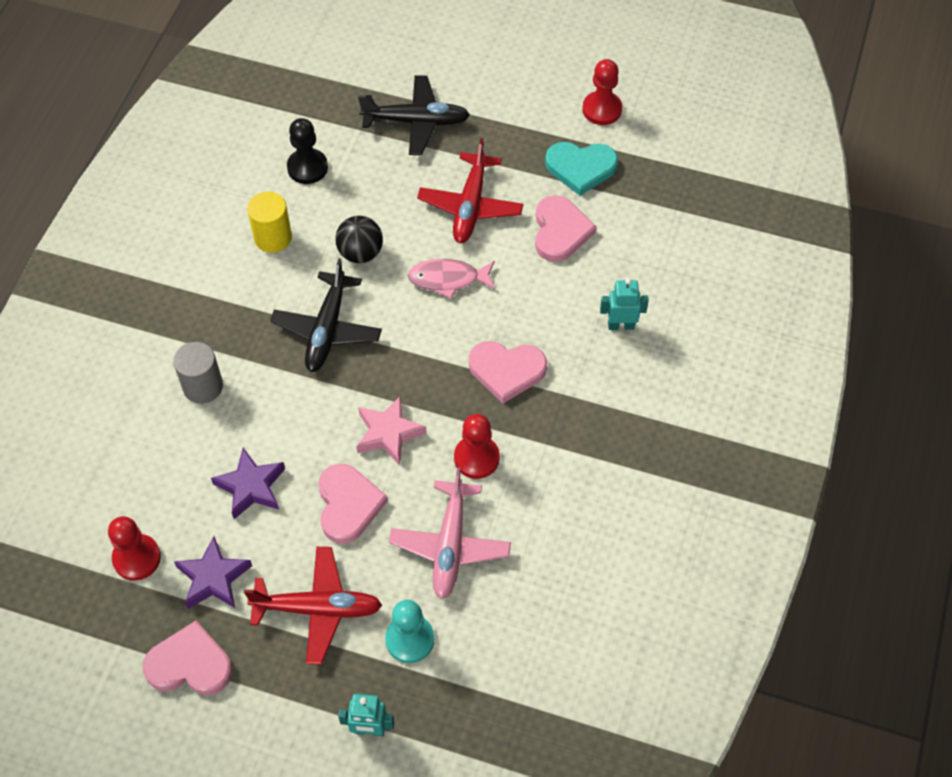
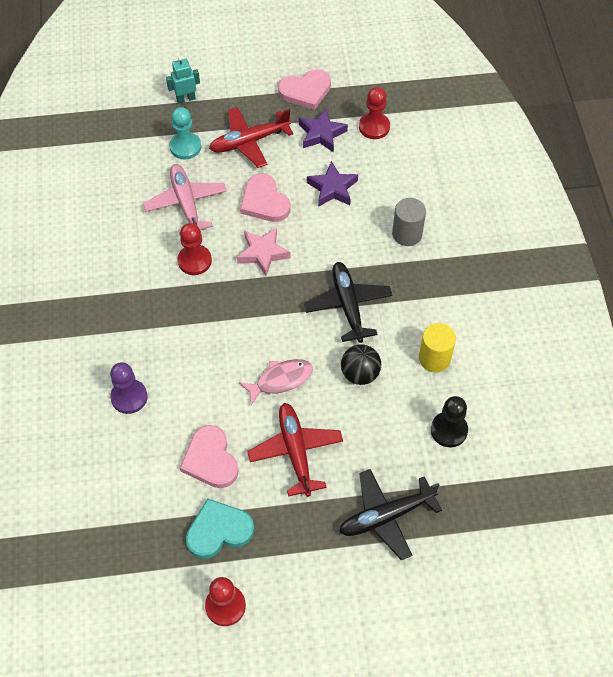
camera: 155 degrees right, 0 degrees up
(506, 371) = (201, 327): pink heart -> none
(621, 325) = (129, 397): turquoise robot -> purple pawn

